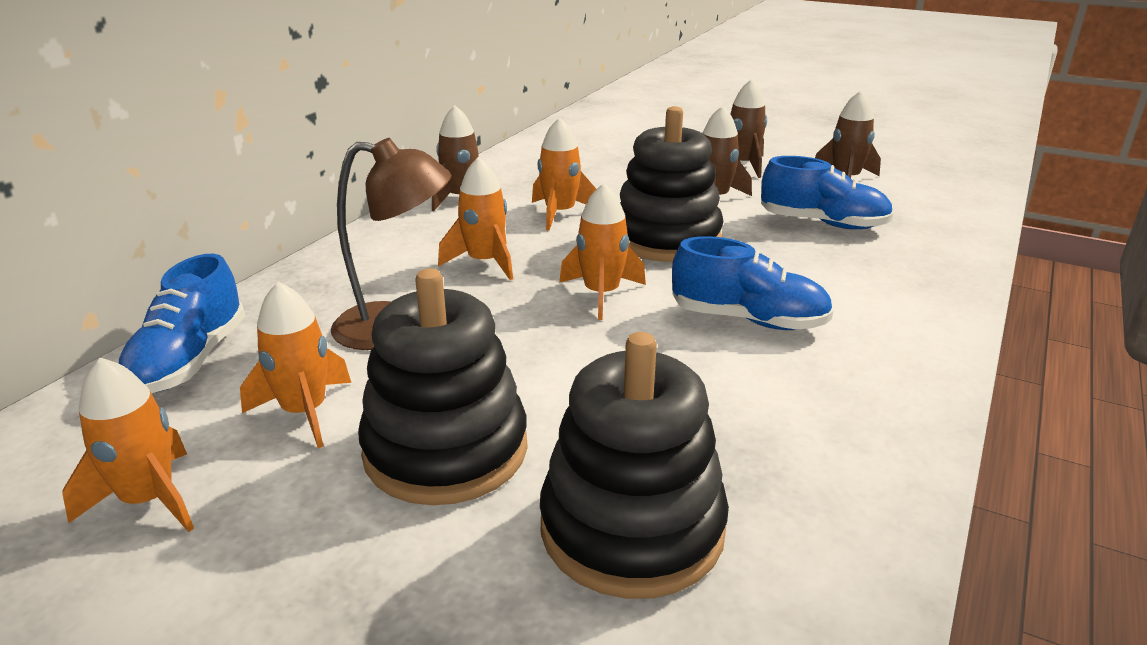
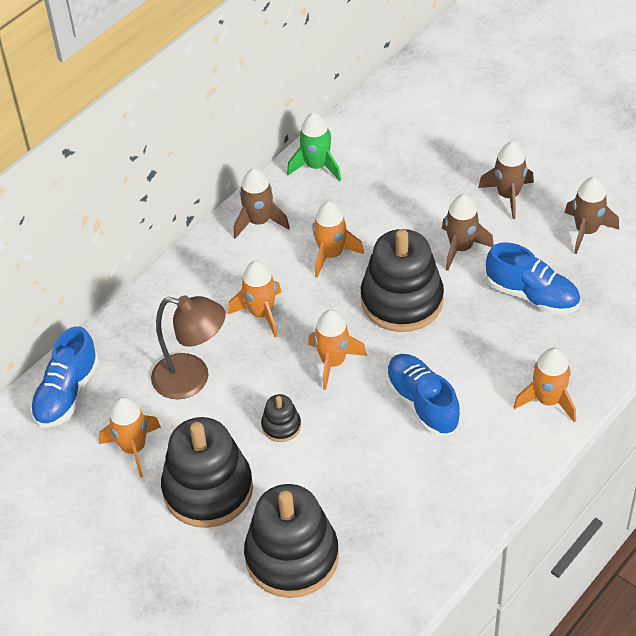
camera: 15 degrees right, 20 degrees up
(149, 500) = (56, 500): orange rocket -> orange rocket (548, 400)
(518, 161) = (316, 166): none -> green rocket
(549, 362) = (281, 426): none -> black stacking toy
(748, 320) = (422, 403): blue shoe -> blue shoe turned 150 degrees counterclockwise

